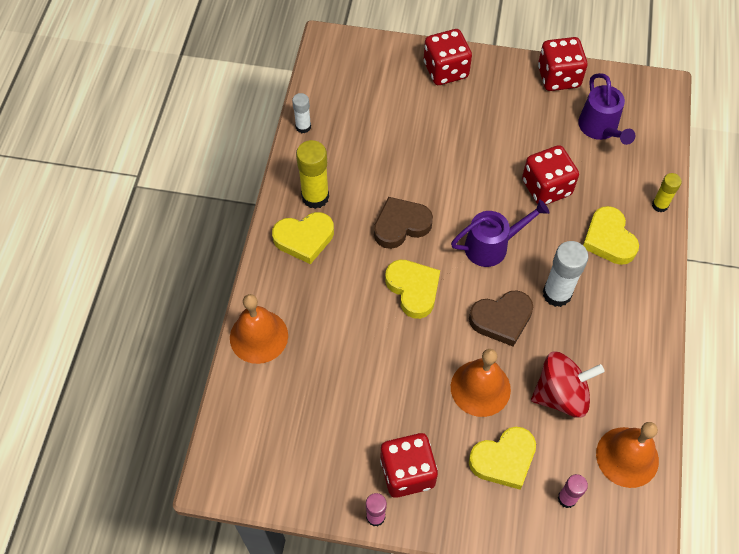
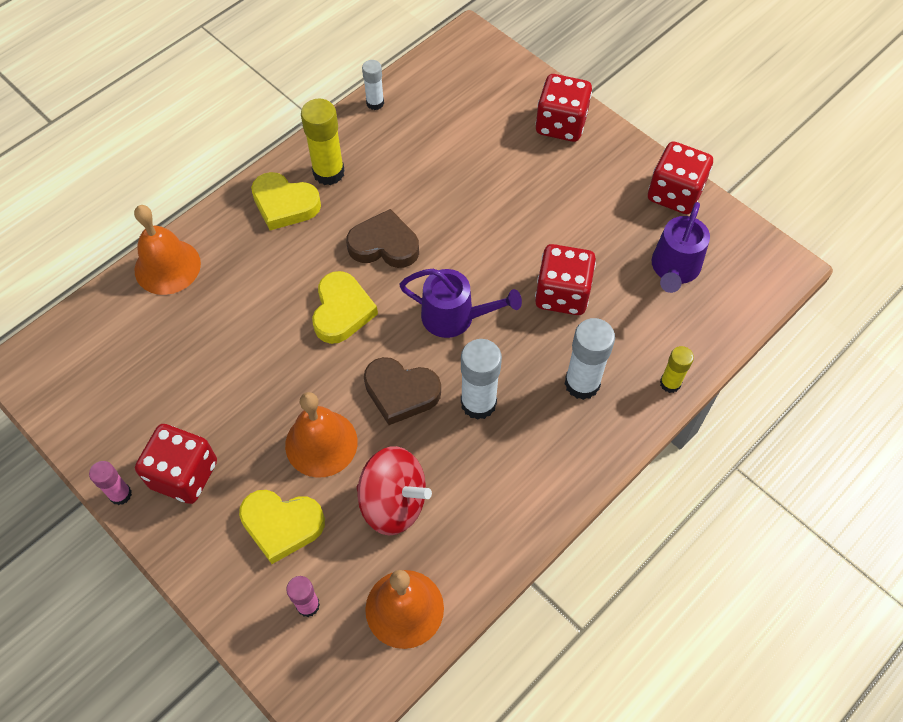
camera: 35 degrees right, 0 degrees up
(608, 239) = (582, 383): yellow heart -> white glue stick

